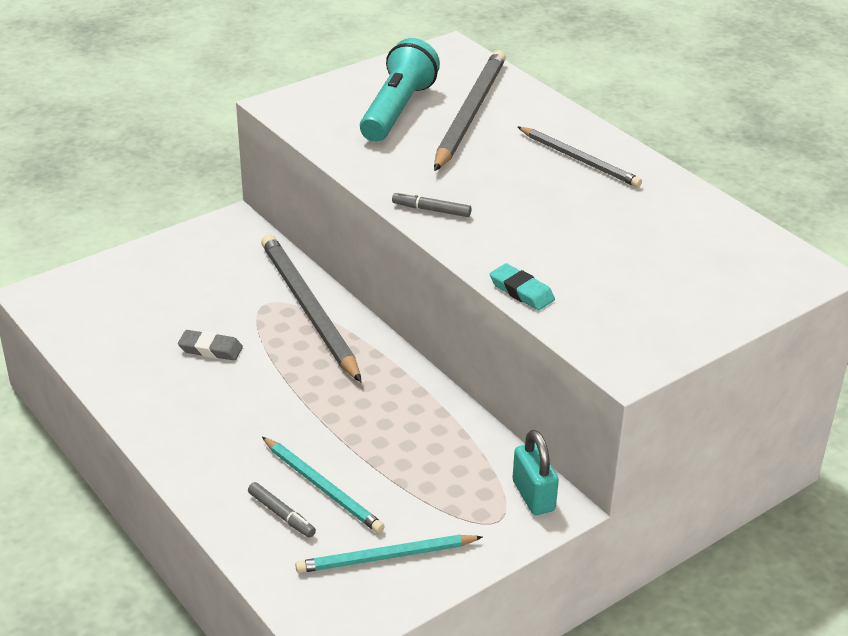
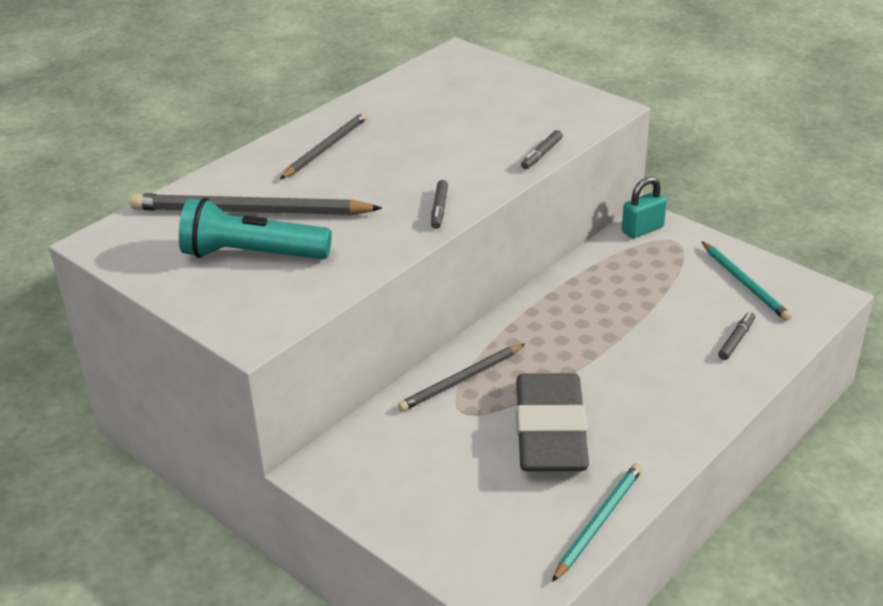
camera: 100 degrees left, 0 degrees up
(210, 349) = (550, 431): grey eraser -> grey eraser, size x2.48
(308, 309) = (461, 380): grey pencil -> grey pencil, size x0.61
(322, 487) = (694, 325): turquoise pencil -> turquoise pencil (599, 522)
(521, 291) = (541, 154): turquoise eraser -> grey marker

